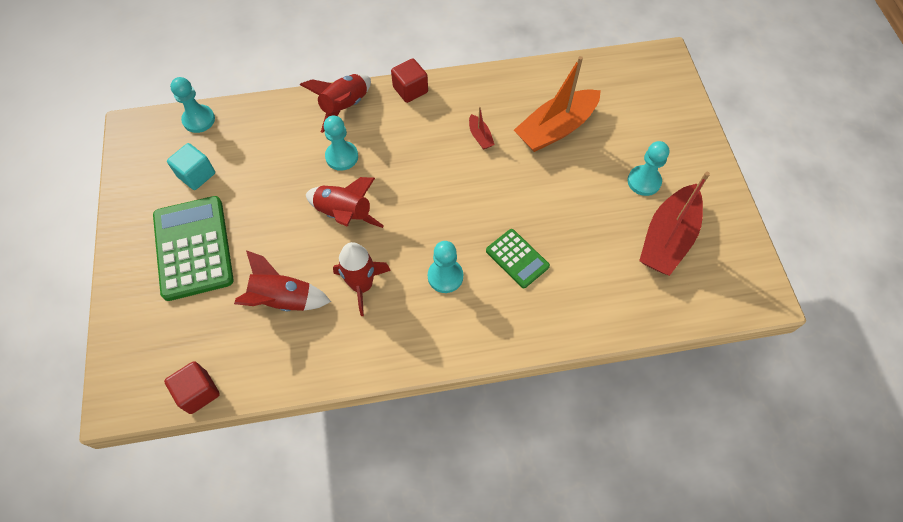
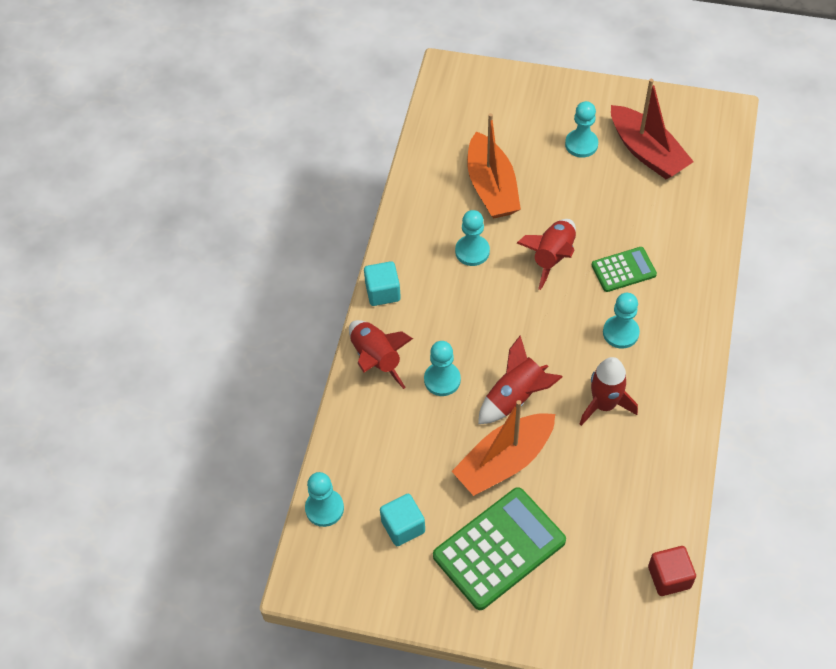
camera: 65 degrees left, 5 degrees down
(193, 248) = (499, 549): green calculator -> green calculator turned 135 degrees clockwise
(278, 226) = (504, 461): none -> orange boat
(283, 300) = (594, 478): red rocket -> red rocket (552, 257)
(410, 90) = (383, 292): red cube -> turquoise cube
(480, 136) = (472, 251): red boat -> turquoise pawn

